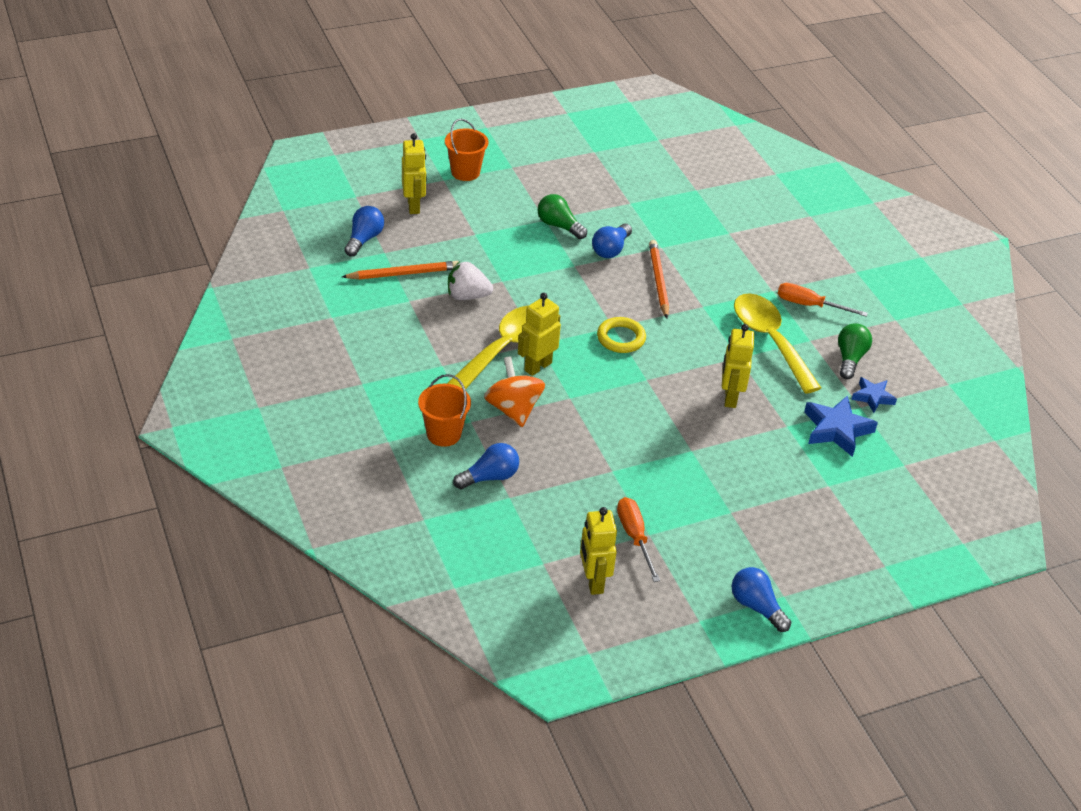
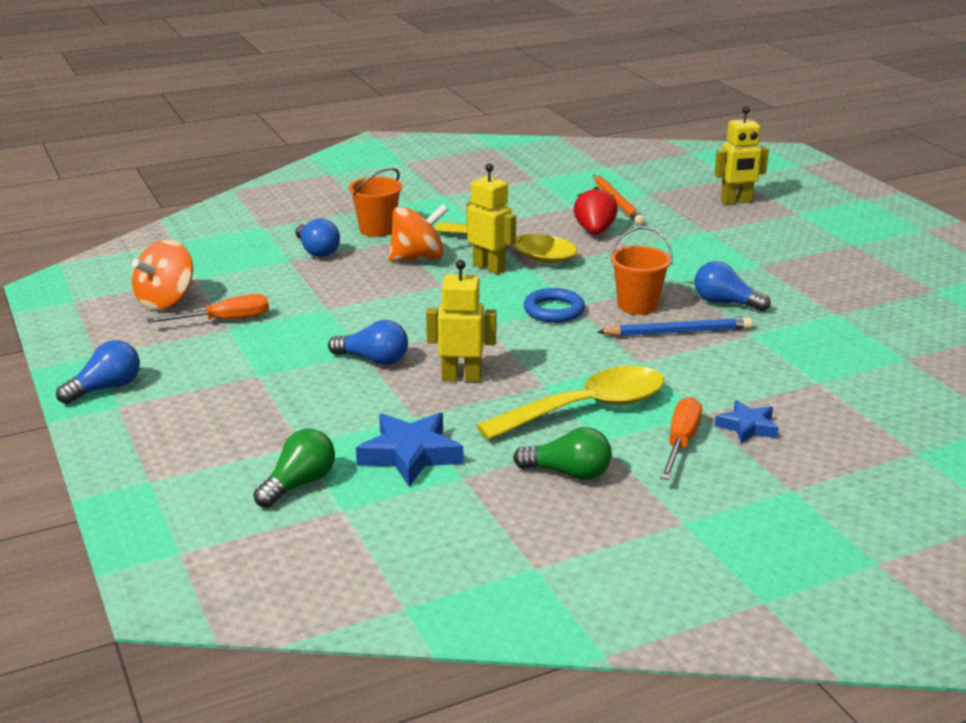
camera: 90 degrees right, 15 degrees down
(364, 239) = (663, 184): blue light bulb -> blue light bulb (373, 360)
(465, 172) = (820, 222): orange bucket -> orange bucket (637, 305)
(467, 296) = (594, 231): white strawberry -> red strawberry
(559, 226) = (753, 272): green light bulb -> green light bulb (299, 484)
(593, 581) = (166, 301): yellow robot -> orange spinning top
(621, 338) = (554, 310): yellow ring -> blue ring
(658, 281) = (678, 332): orange pencil -> blue pencil
(873, 397) = (485, 489): blue star -> blue star (747, 427)

